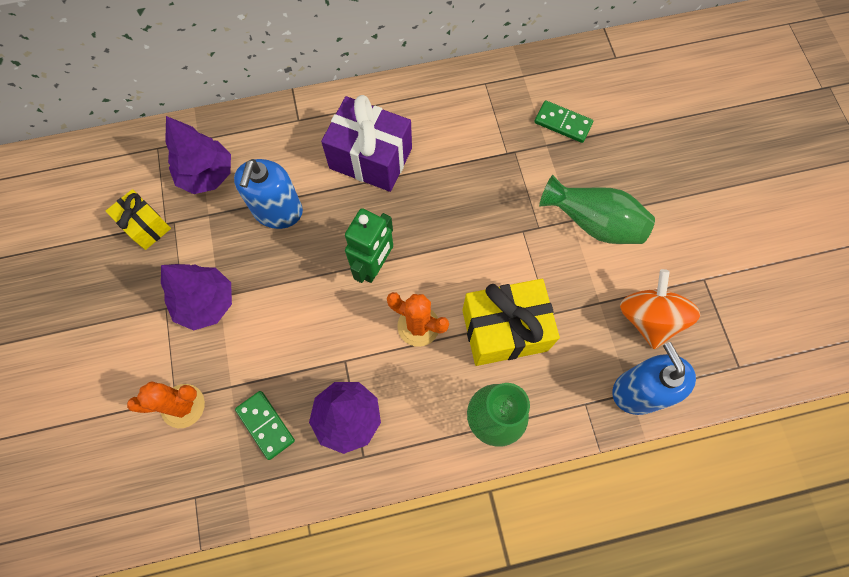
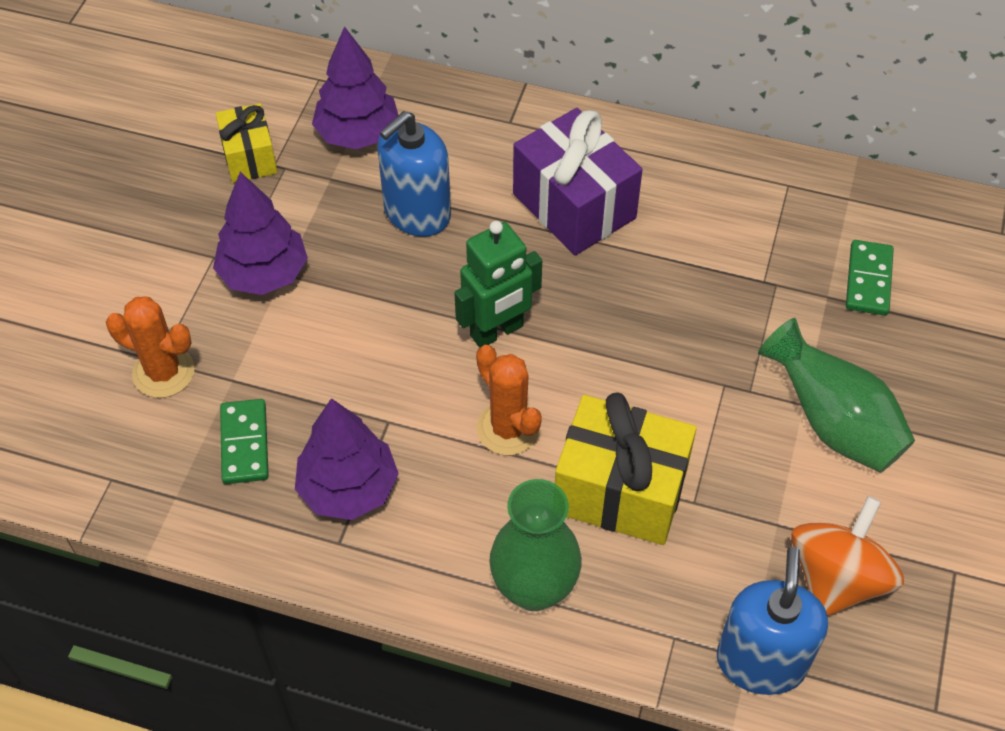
camera: 30 degrees right, 15 degrees down
(563, 123) = (868, 280): green domino -> green domino turned 45 degrees clockwise

